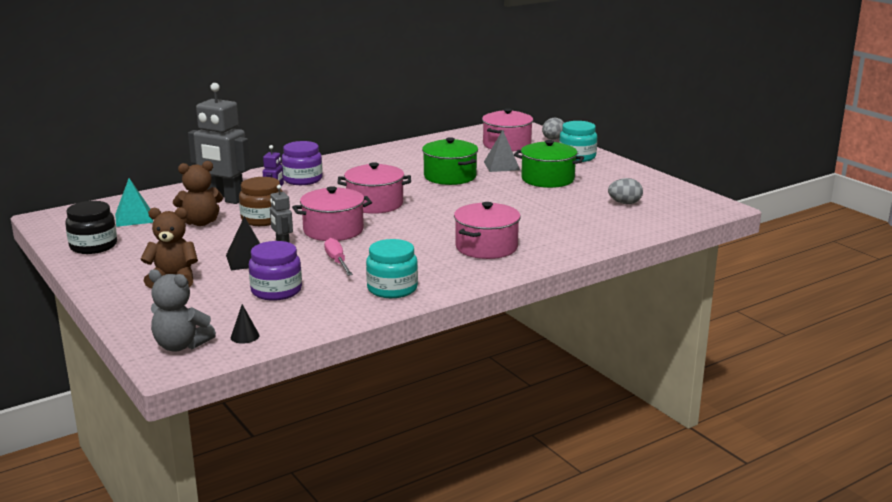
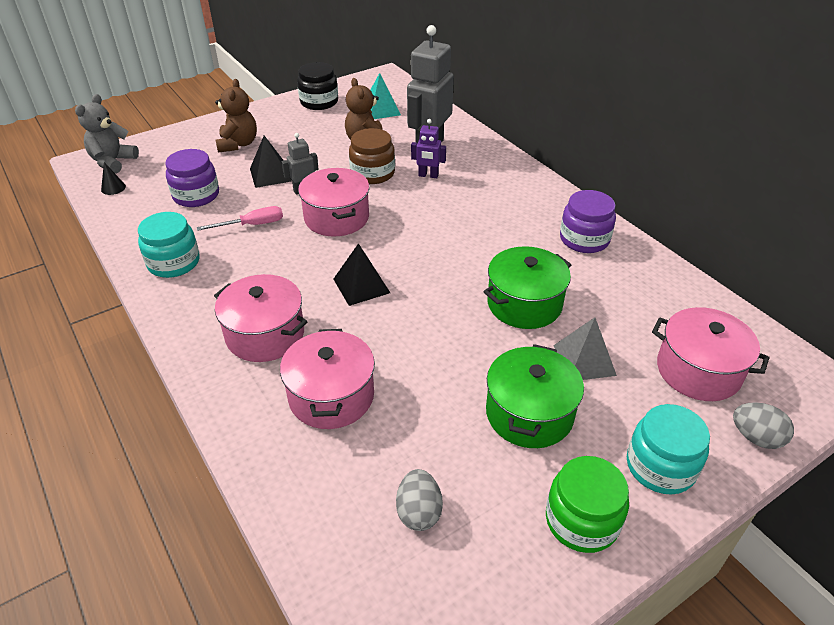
camera: 90 degrees right, 20 degrees up
(302, 179) = (494, 188): purple jar -> purple jar (584, 239)
(375, 204) = (416, 242): pink pot -> pink pot (331, 396)
(428, 220) = (361, 285): none -> black pyramid
(616, 173) = (581, 520): none -> green jar

